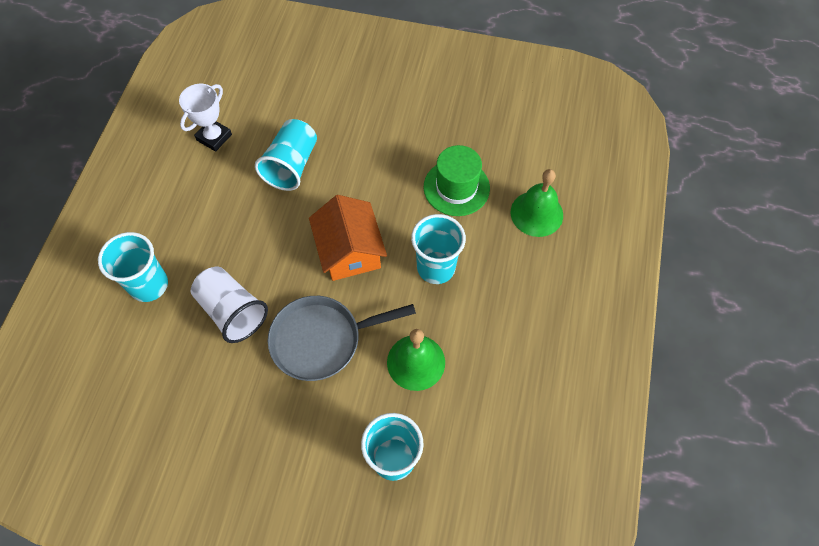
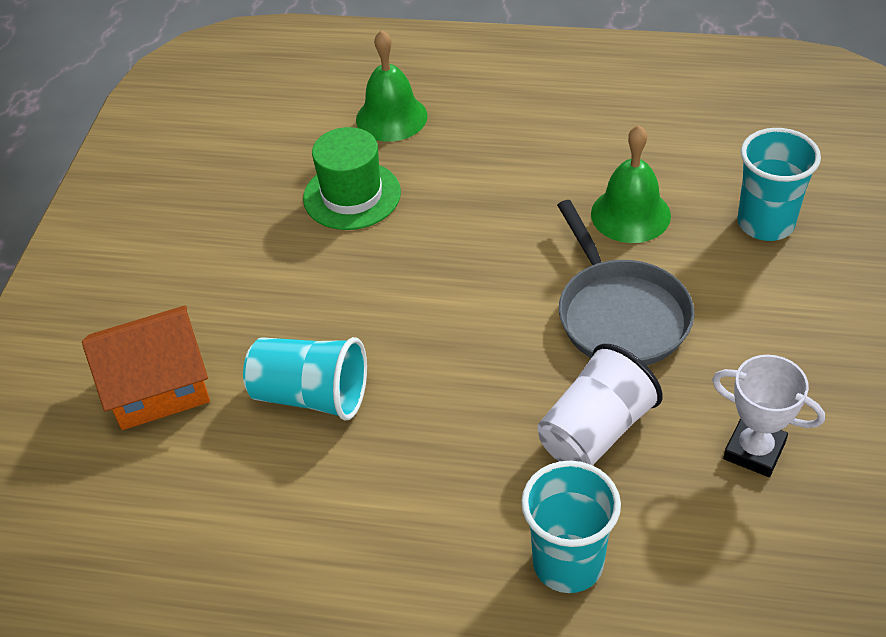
camera: 90 degrees left, 15 degrees down
(214, 137) = (246, 524): white trophy -> white trophy (754, 450)
(349, 251) = (469, 301): orange house -> orange house (158, 386)
(436, 267) = (486, 206): turquoise cup -> none

